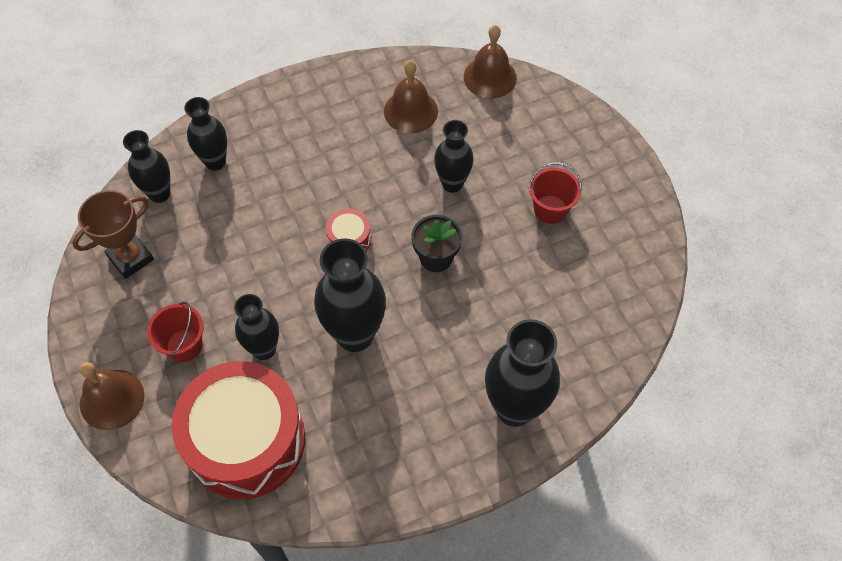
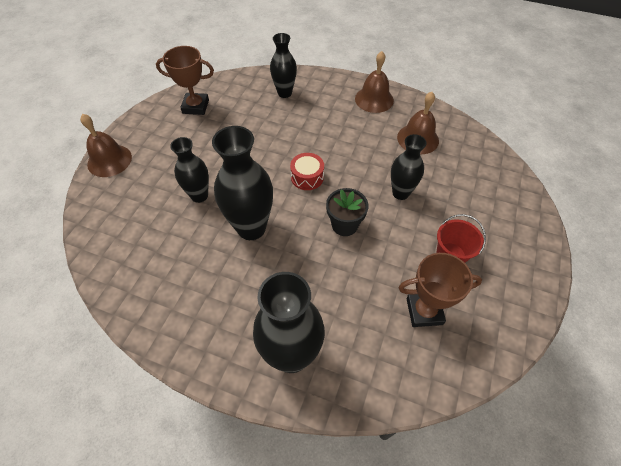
camera: 45 degrees right, 5 degrees down
(159, 193) = (242, 89): black vase -> none
(184, 345) = (168, 163): red bucket -> none
(246, 440) = (135, 232): red drum -> none
(490, 77) = (489, 154): brown bell -> brown bell (374, 99)
(576, 277) = (424, 311): none -> brown trophy

